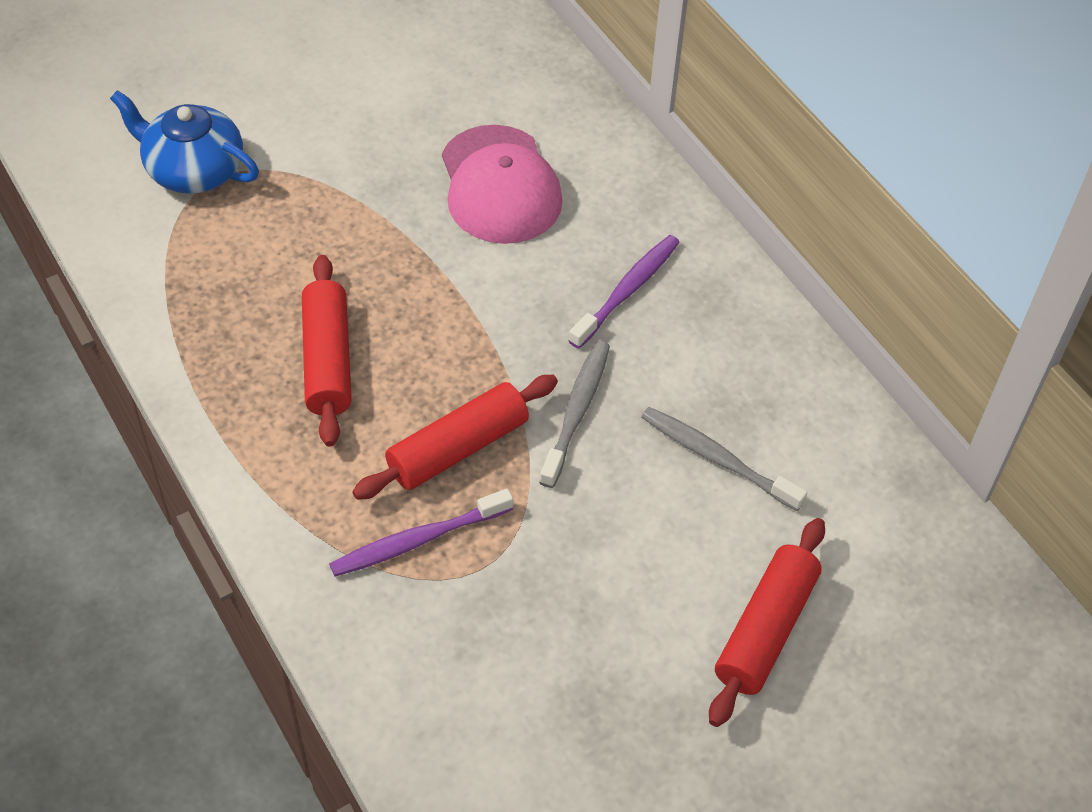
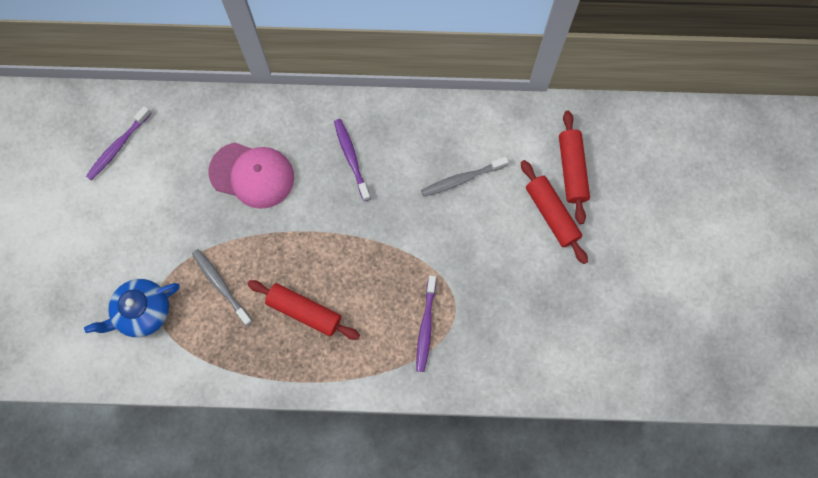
camera: 55 degrees left, 20 degrees up
(422, 22) = (118, 147): none -> purple toothbrush
(457, 448) = (389, 282): red rolling pin -> red rolling pin (571, 170)
(576, 412) = (402, 221): grey toothbrush -> grey toothbrush (221, 286)

